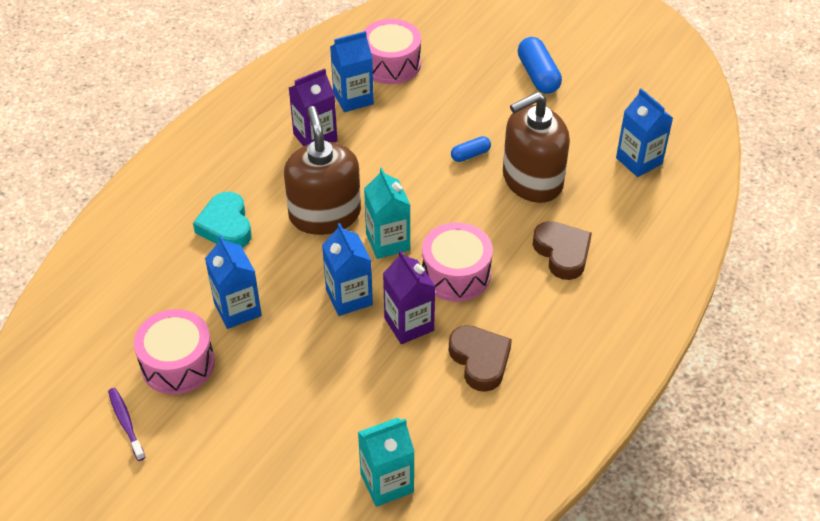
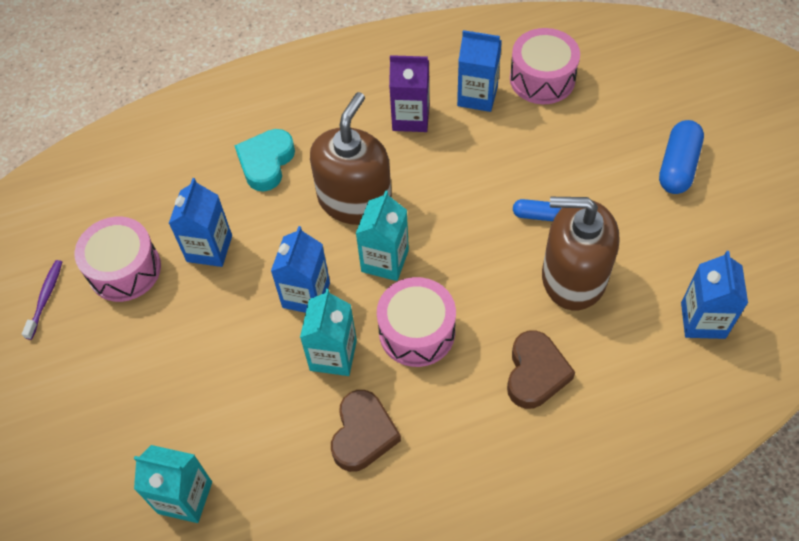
camera: 40 degrees right, 10 degrees up
(409, 324) = (333, 355): purple carton -> turquoise carton

